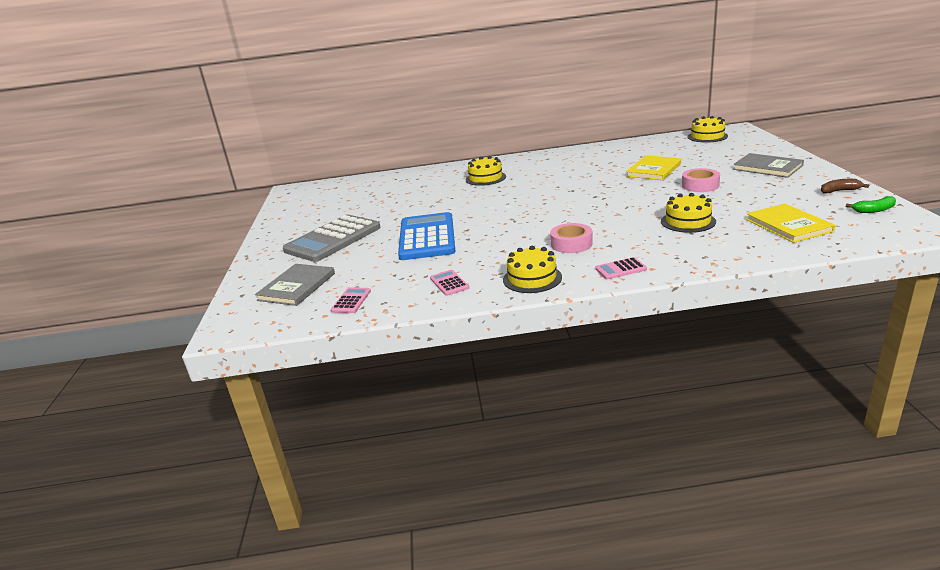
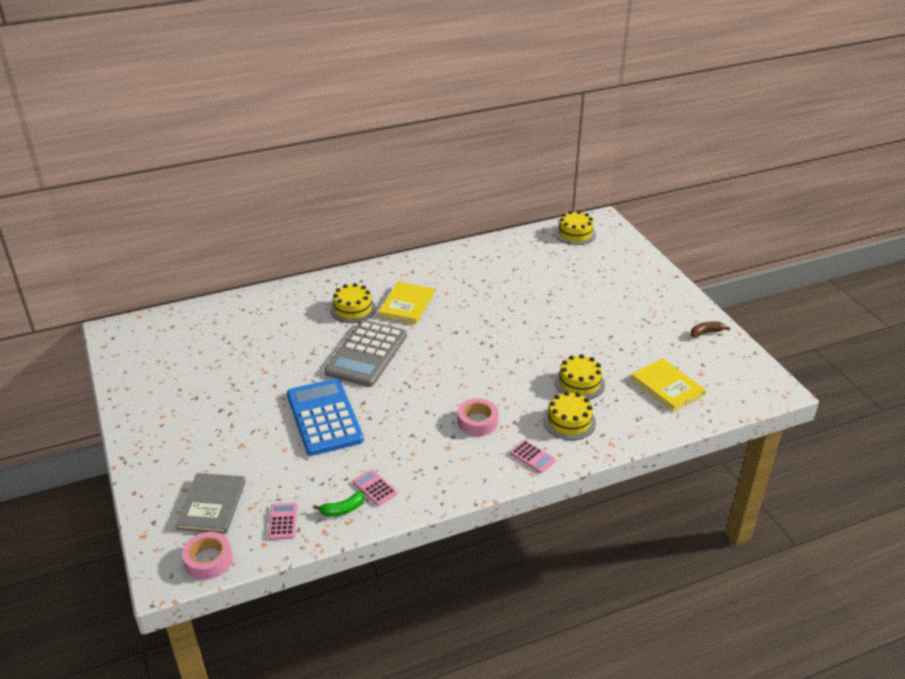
camera: 20 degrees left, 10 degrees up
(333, 239) = (216, 425): grey calculator -> grey calculator (366, 354)
(532, 278) = (454, 475): yellow cake -> yellow cake (569, 421)
(620, 269) = (532, 457): pink calculator -> pink calculator turned 105 degrees counterclockwise
(654, 170) = (532, 295): yellow book -> yellow book (406, 304)
(700, 185) = (581, 324): pink tape -> pink tape (208, 560)
(767, 167) = (640, 293): grey book -> none
(874, 210) = (735, 362): green banana -> green banana (342, 509)

